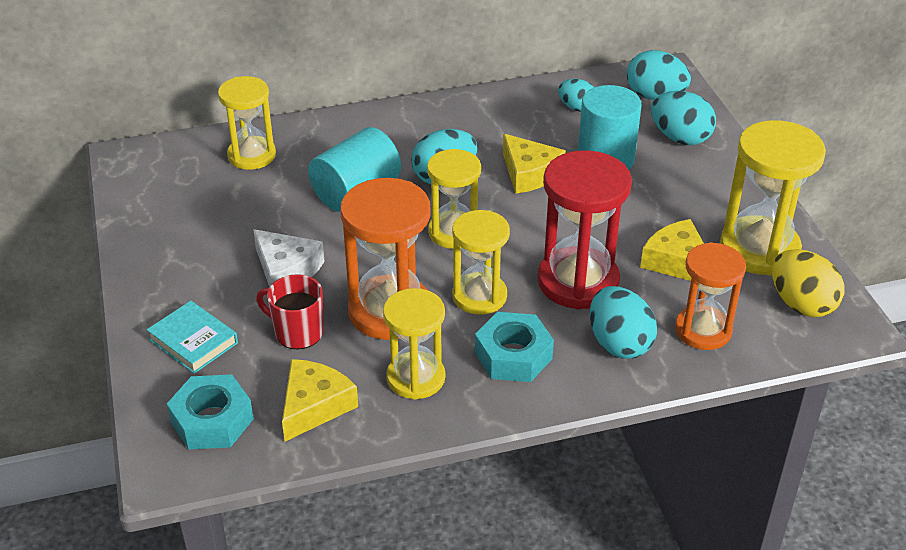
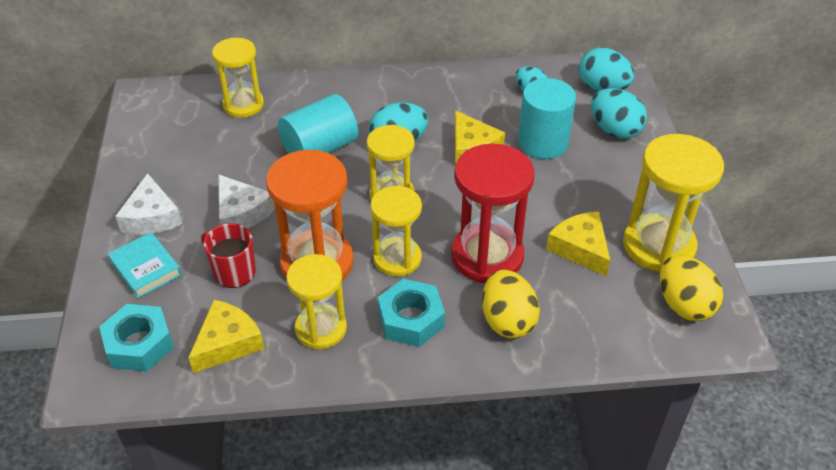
camera: 10 degrees right, 5 degrees up
(182, 286) = (152, 217): none -> white cheese
(619, 343) = (507, 321): turquoise egg -> yellow egg
(703, 330) = (586, 318): orange hourglass -> none

